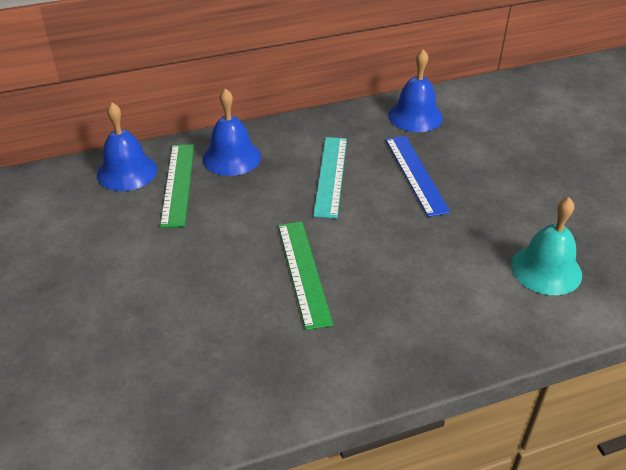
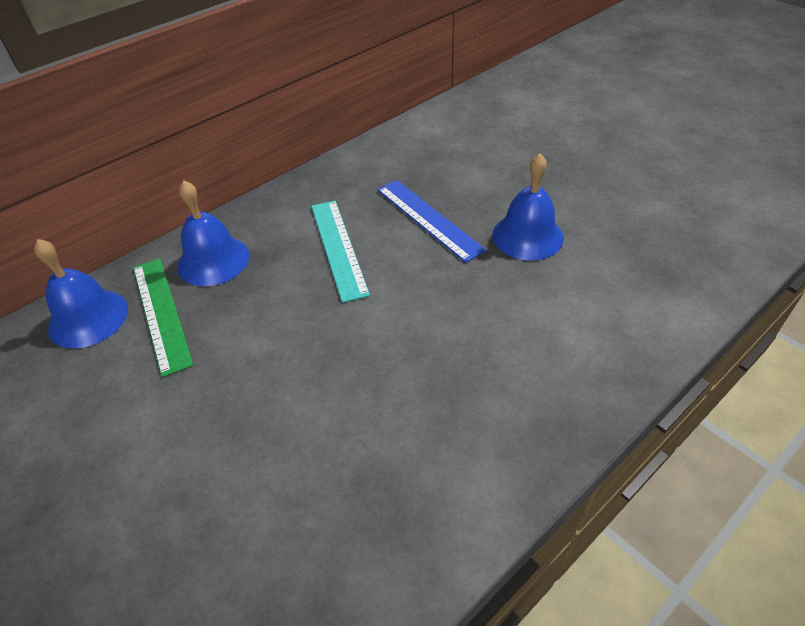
camera: 20 degrees left, 5 degrees up
(304, 272) = (364, 374): green ruler -> none
(415, 116) = (395, 156): blue bell -> blue bell (527, 236)
(546, 269) = (613, 282): turquoise bell -> none

